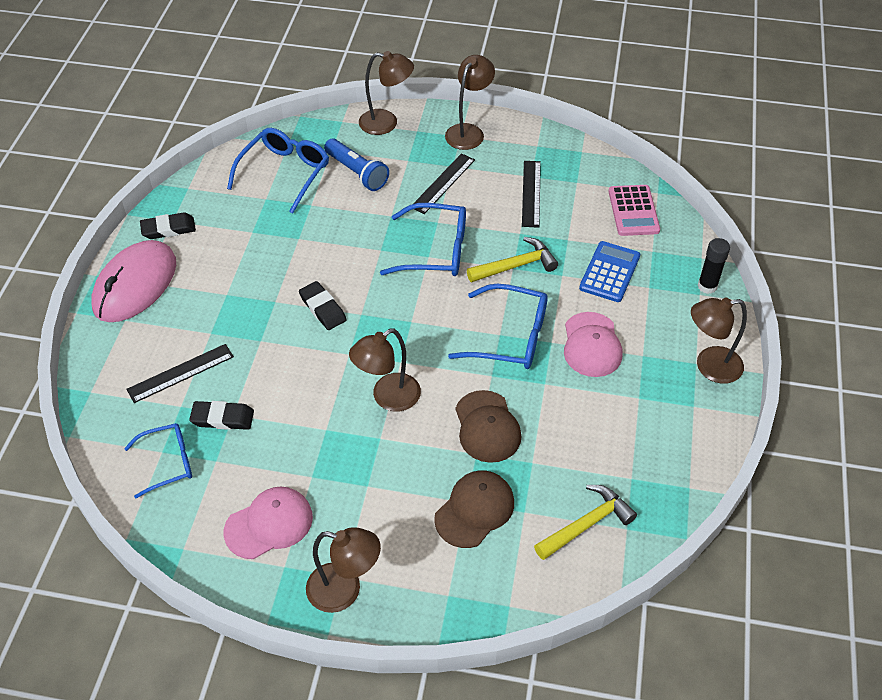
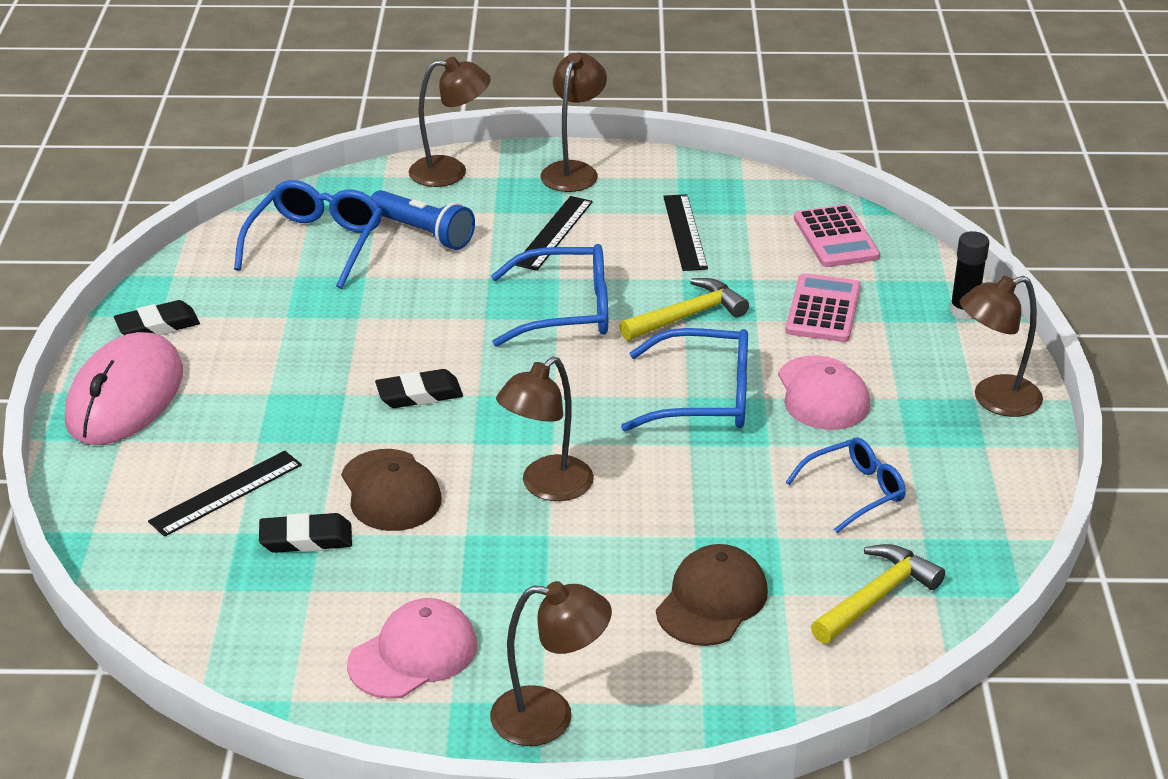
camera: 10 degrees left, 15 degrees down
(168, 462) = (238, 601): blue glasses -> blue glasses (854, 491)
(323, 308) = (419, 394): black eraser -> black eraser turned 60 degrees counterclockwise
(487, 427) = (701, 503): brown cap -> brown cap (390, 491)
(609, 272) = (823, 309): blue calculator -> pink calculator

